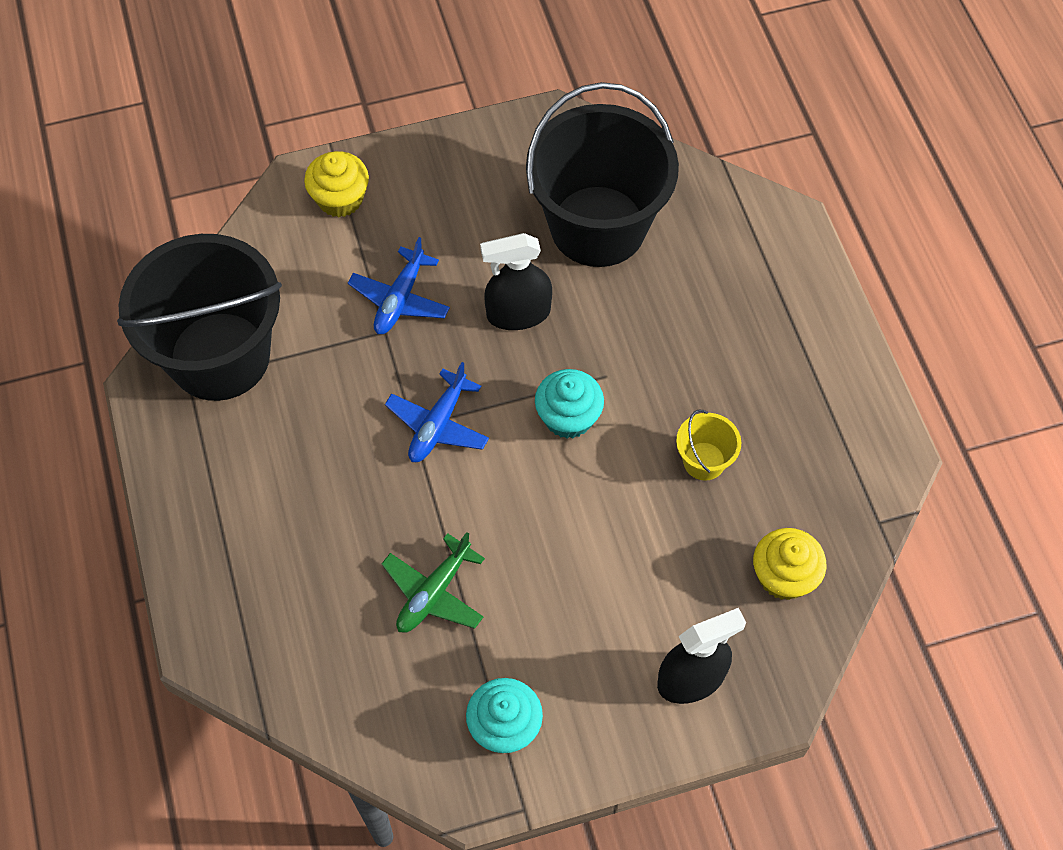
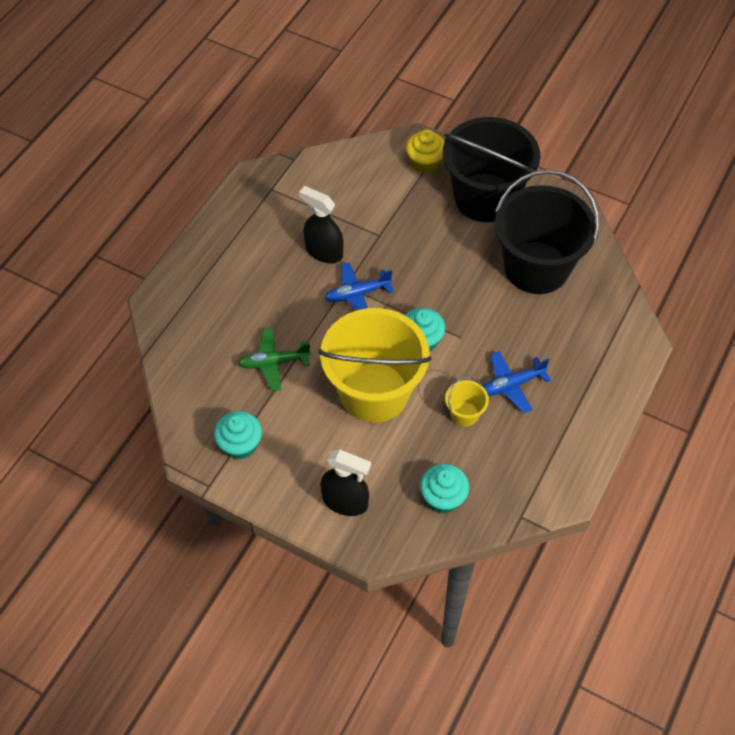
camera: 45 degrees right, 5 degrees down
(219, 356) = (295, 189): black bucket -> black bucket (485, 198)
(400, 299) = (402, 227): blue plane -> blue plane (512, 385)
(518, 313) = (451, 276): black spray bottle -> black spray bottle (324, 251)
(584, 524) = (374, 392): none -> yellow bucket
(784, 576) = (443, 498): yellow cupcake -> turquoise cupcake

